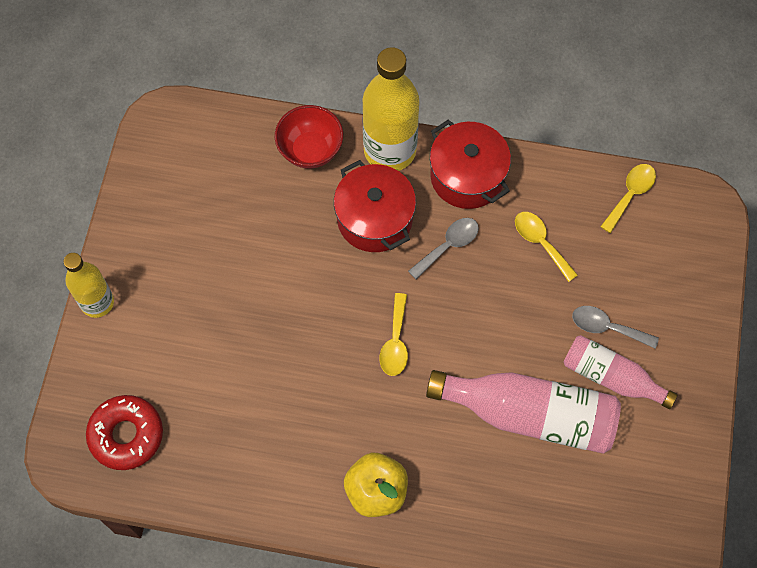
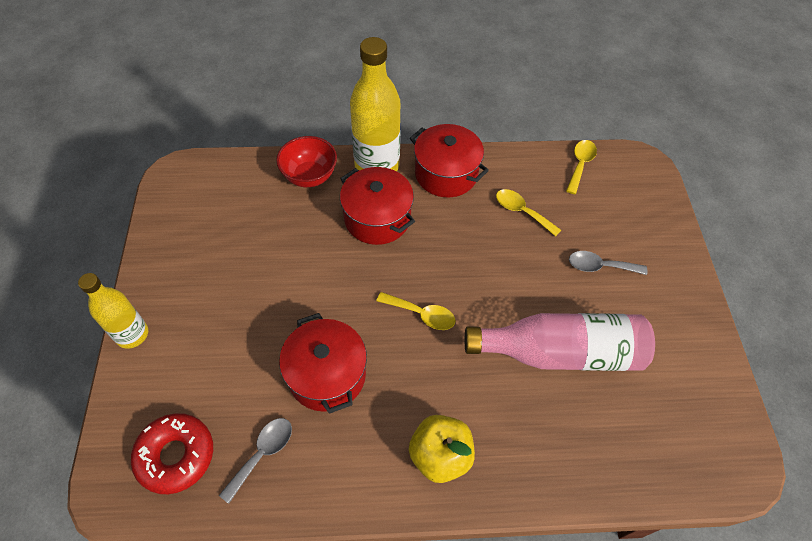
camera: 15 degrees left, 10 degrees down
(283, 386) = (327, 375): none -> red pot
(395, 342) = (421, 314): yellow spoon -> yellow spoon turned 60 degrees counterclockwise
(448, 246) = (446, 228): grey spoon -> grey spoon (262, 454)
(611, 377) = (619, 305): pink bottle -> none

